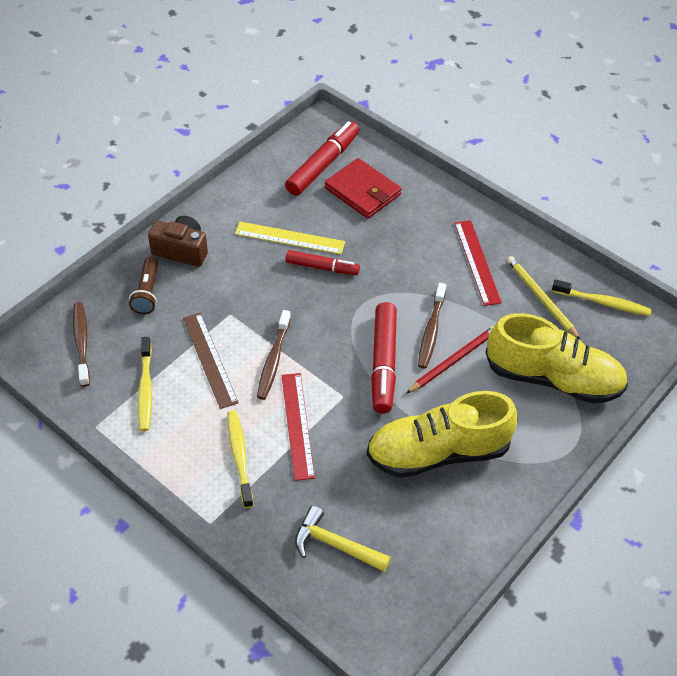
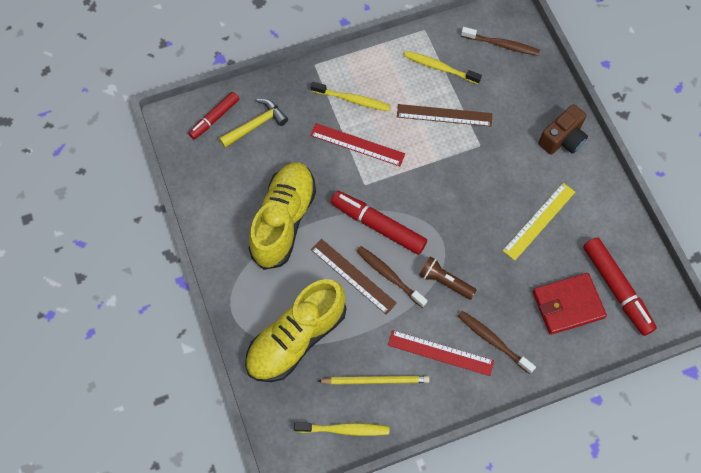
camera: 120 degrees right, 15 degrees up
(147, 292) = (529, 100): brown flashlight -> brown flashlight (445, 281)
(273, 360) = (421, 155): brown toothbrush -> brown toothbrush (493, 341)
(322, 267) = (495, 229): red marker -> red marker (214, 118)
(453, 360) = (353, 276): red pencil -> brown ruler
(603, 302) = (344, 429): yellow toothbrush -> yellow toothbrush turned 135 degrees counterclockwise

